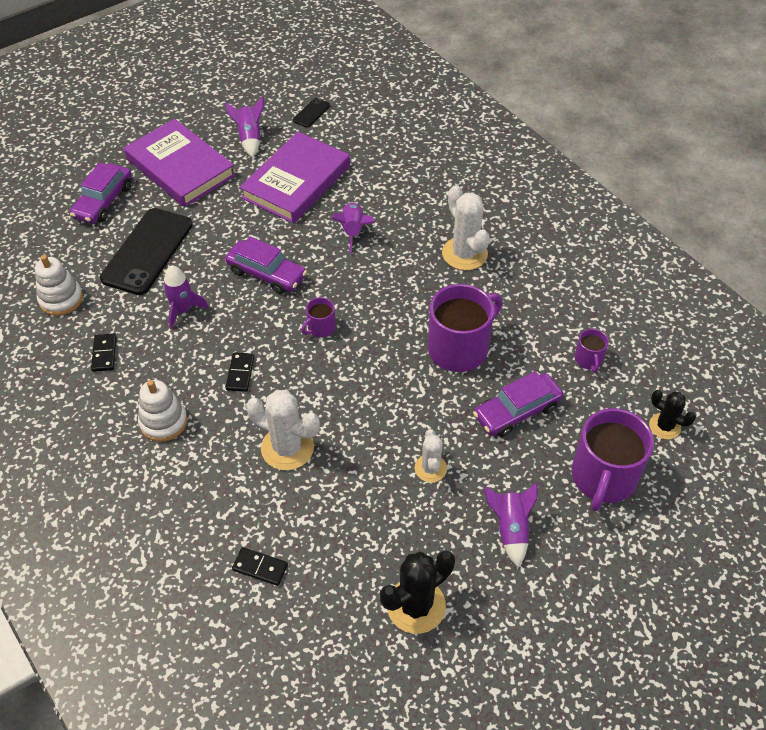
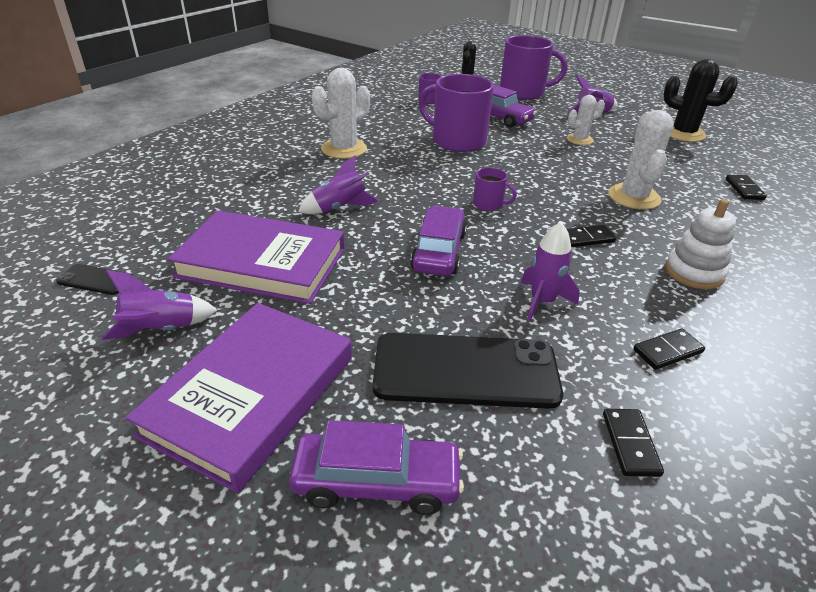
camera: 110 degrees left, 15 degrees down
(61, 299) = (630, 444): white stacking toy -> black domino

